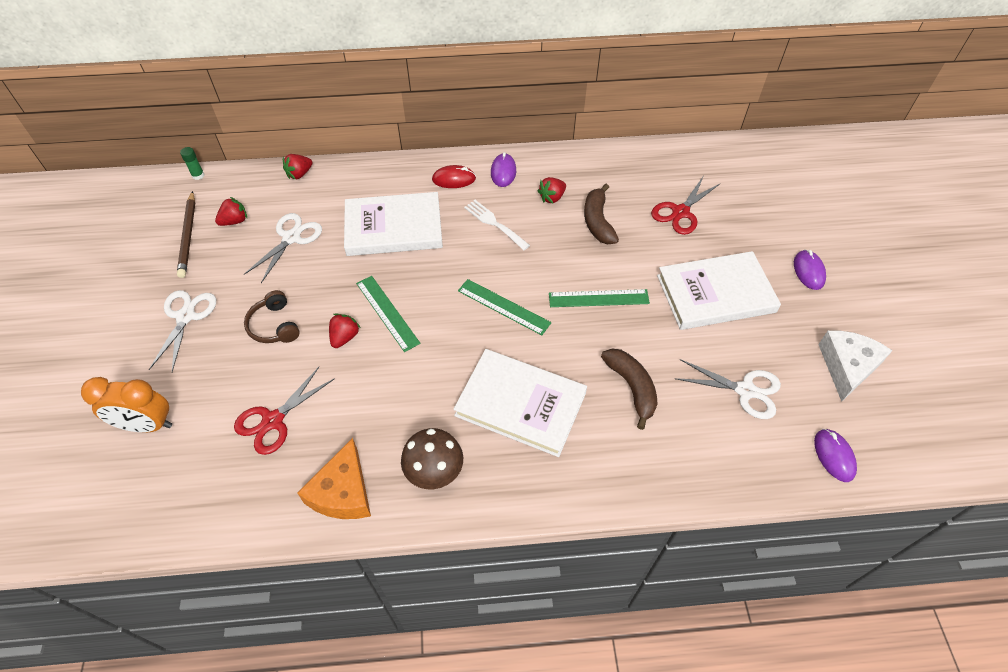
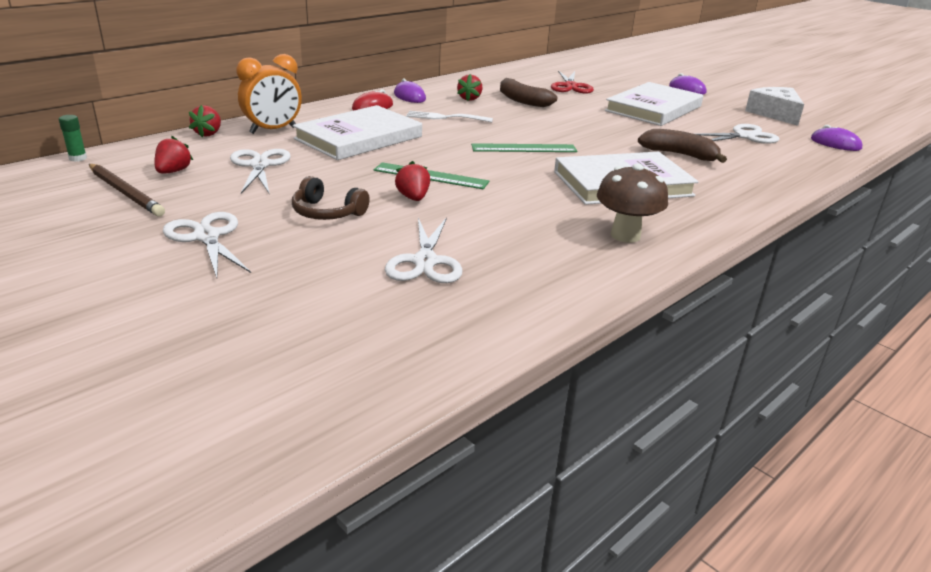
camera: 40 degrees left, 25 degrees down
(147, 425) = (275, 316): orange clock -> orange clock (273, 130)
(273, 421) = (425, 262): red scissors -> white scissors
(343, 492) = (569, 274): orange cheese -> none
(598, 298) = (585, 128): green ruler -> none

